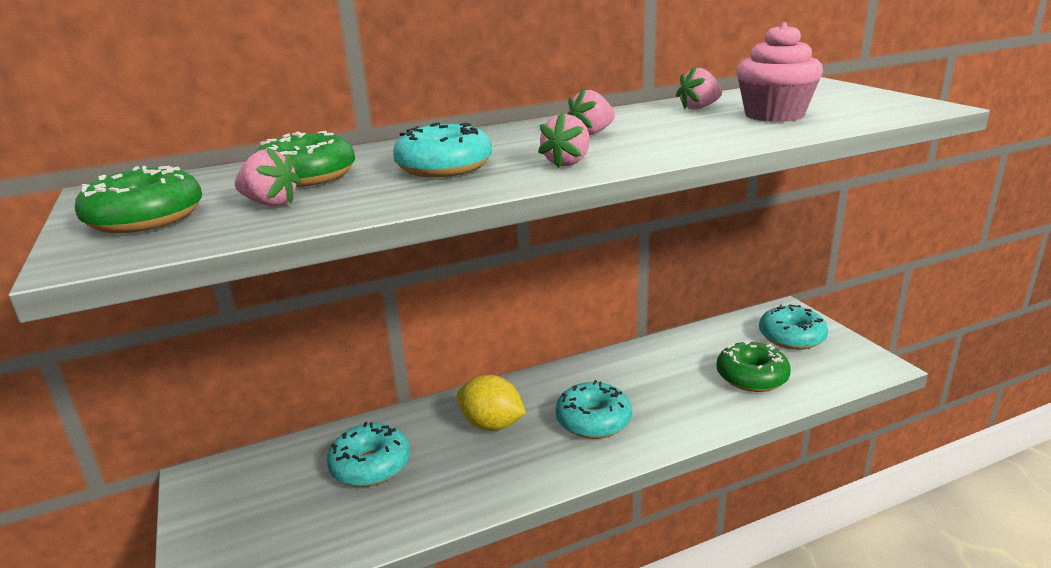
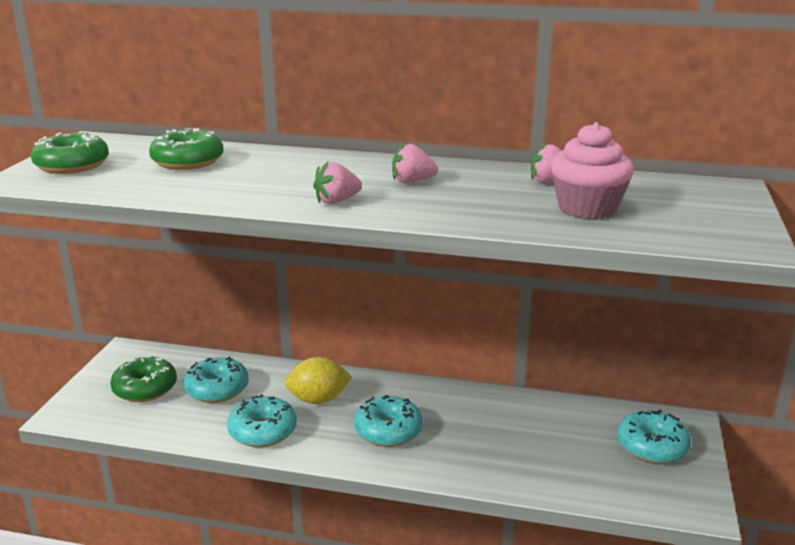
camera: 35 degrees right, 0 degrees up
(270, 203) = (136, 175): pink strawberry -> none
(444, 167) = (265, 180): turquoise donut -> turquoise donut (263, 431)
(492, 424) = (318, 399): yellow lemon -> yellow lemon turned 75 degrees counterclockwise
(751, 377) = (560, 460): green donut -> green donut (145, 388)

